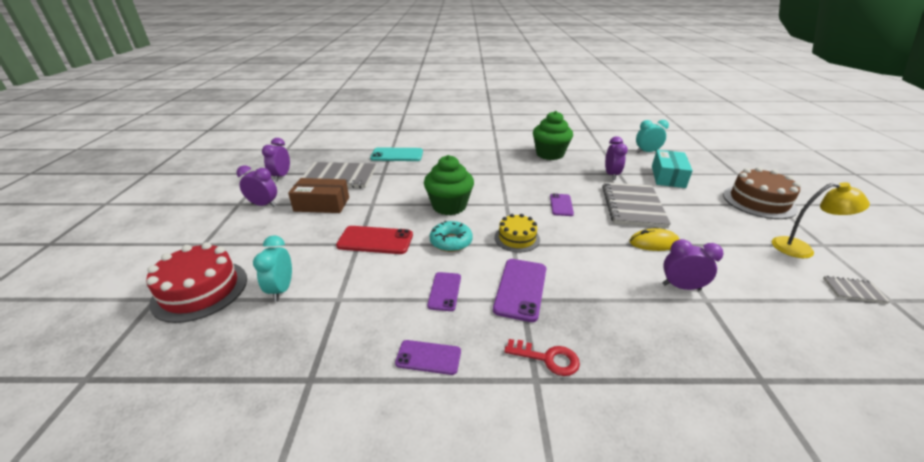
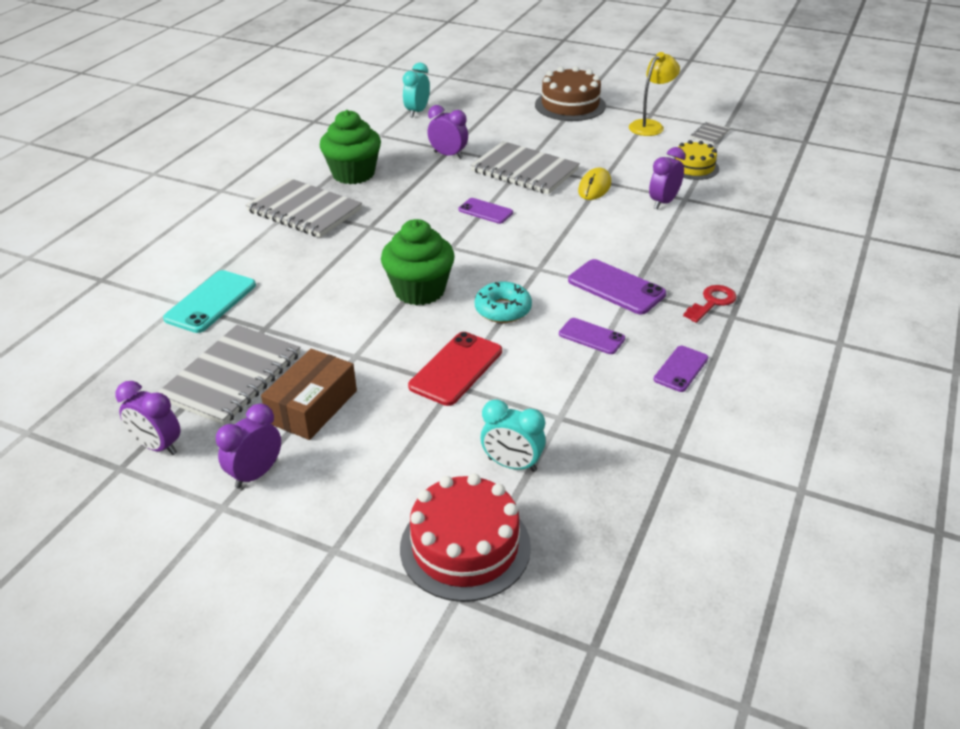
camera: 65 degrees left, 5 degrees up
(497, 152) = (304, 211): none -> grey notebook
(517, 238) = (529, 262): yellow cake -> yellow cake (693, 167)
(668, 176) = (484, 125): turquoise box -> none

